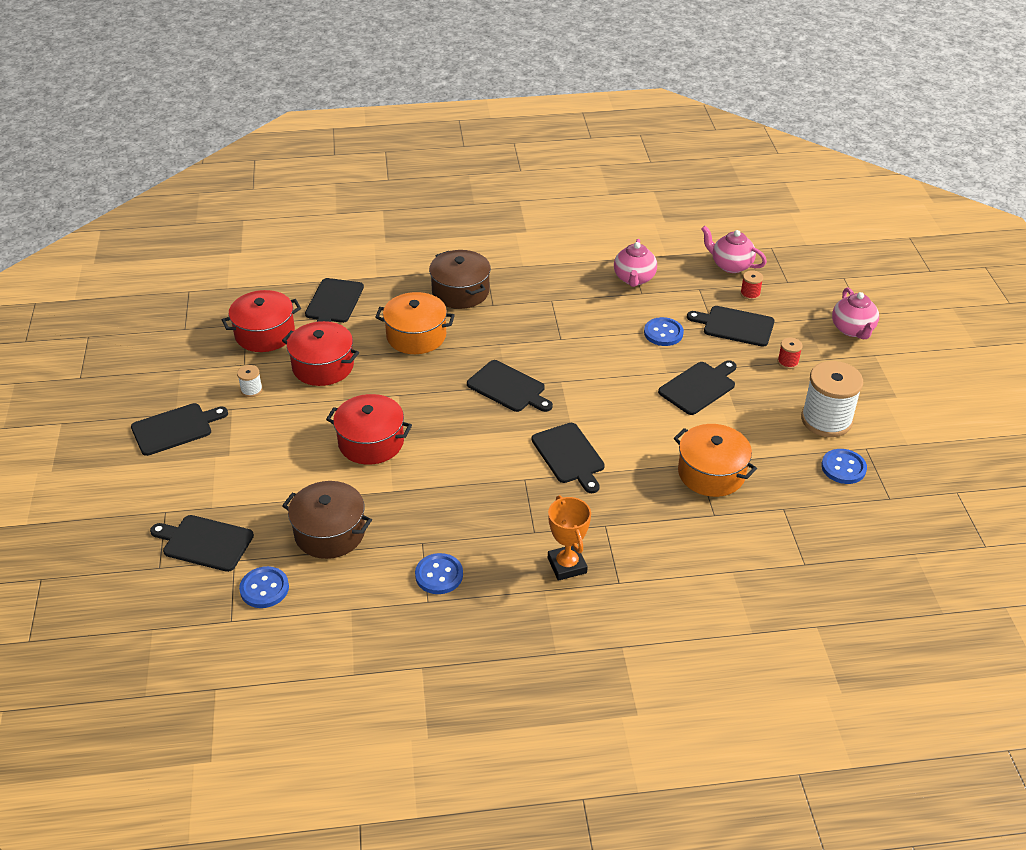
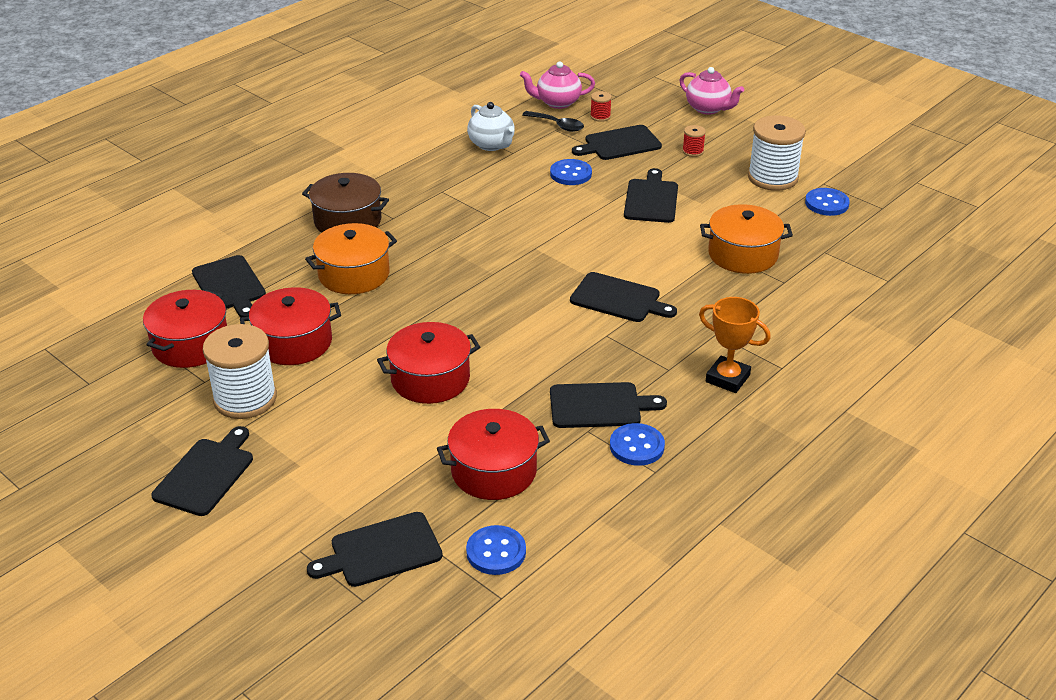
camera: 40 degrees left, 5 degrees down
(251, 390) = (245, 399): white spool -> white spool, size x2.28
(330, 532) = (494, 471): brown pot -> red pot
(508, 388) = (497, 274): black cutting board -> black cutting board (599, 406)
(634, 279) = (492, 145): pink teapot -> white teapot
(705, 286) = (558, 125): none -> black spoon

